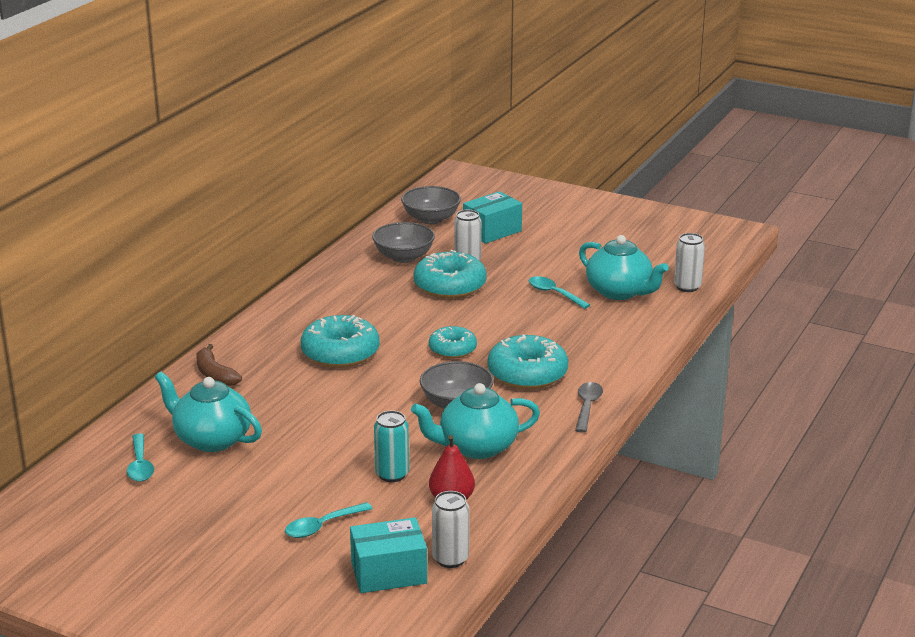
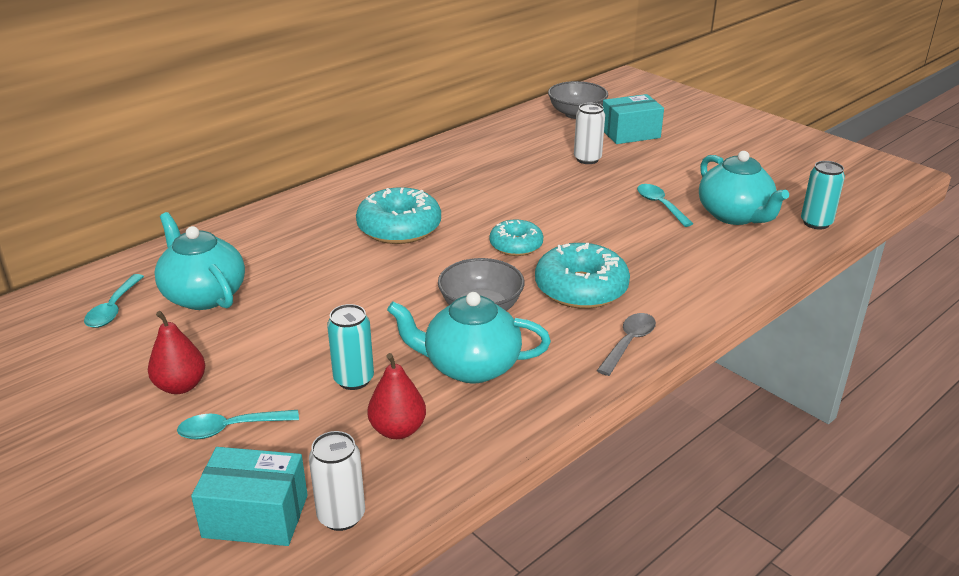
camera: 20 degrees right, 5 degrees up
(215, 374) = (263, 227): brown banana -> none
(255, 507) = (181, 386): none -> red pear
(403, 257) = (527, 144): grey bowl -> none
(450, 286) = (555, 179): turquoise donut -> none
(687, 287) = (816, 223): white can -> turquoise can

